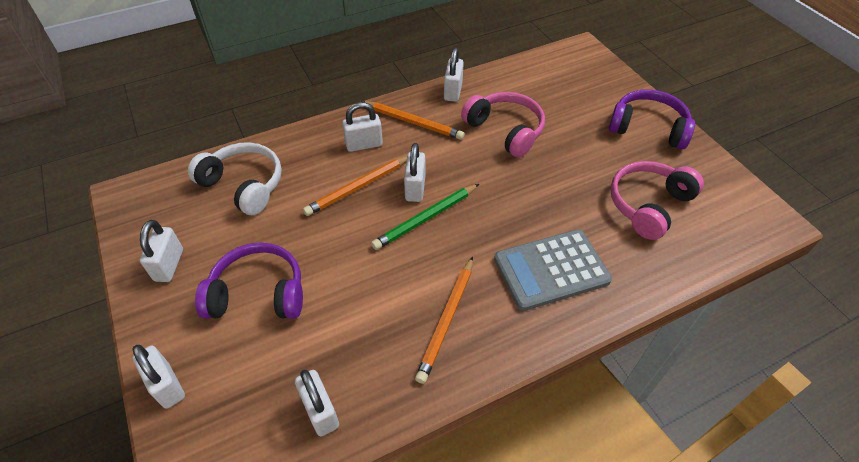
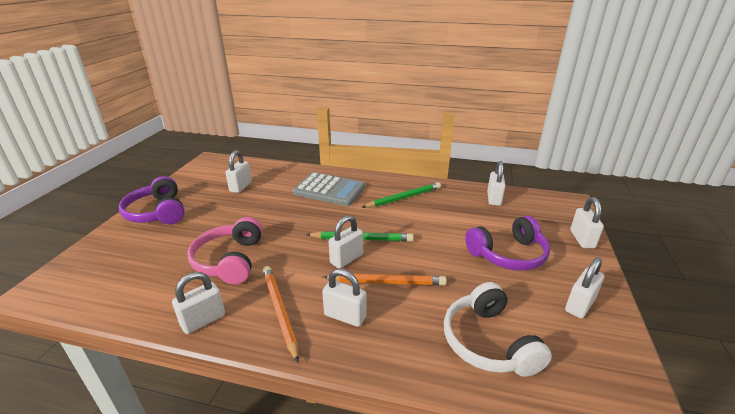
camera: 140 degrees left, 20 degrees down
(258, 294) = (508, 254): purple headphones -> purple headphones turned 60 degrees counterclockwise
(447, 320) = (403, 198): orange pencil -> green pencil
(649, 205) = (241, 187): pink headphones -> white padlock

